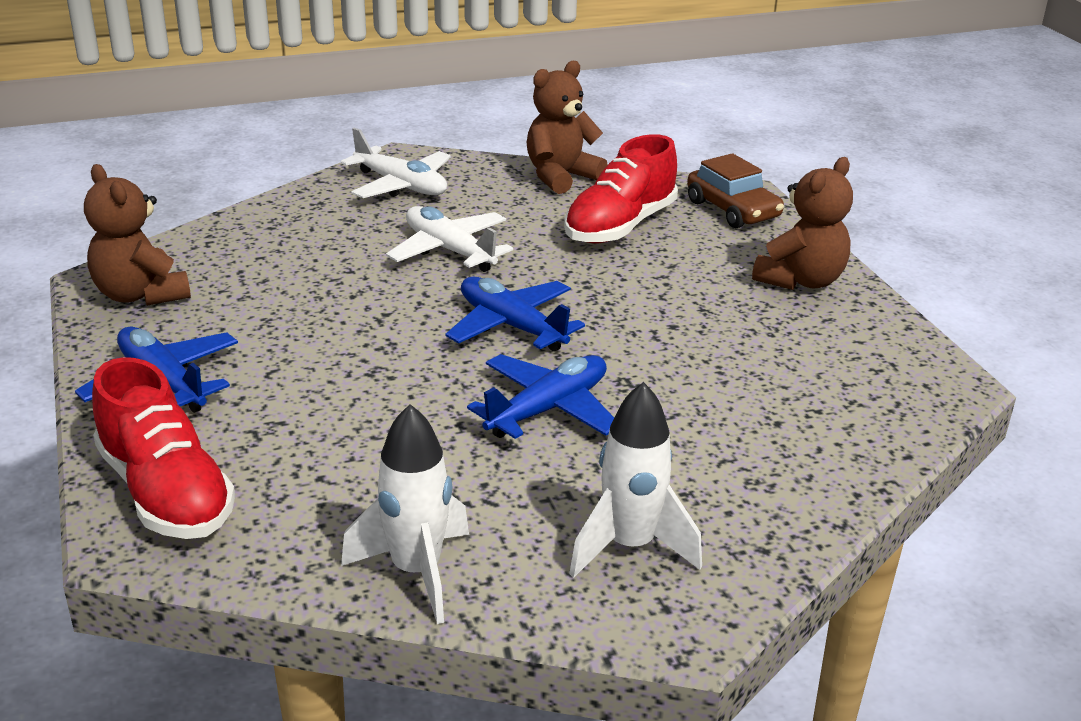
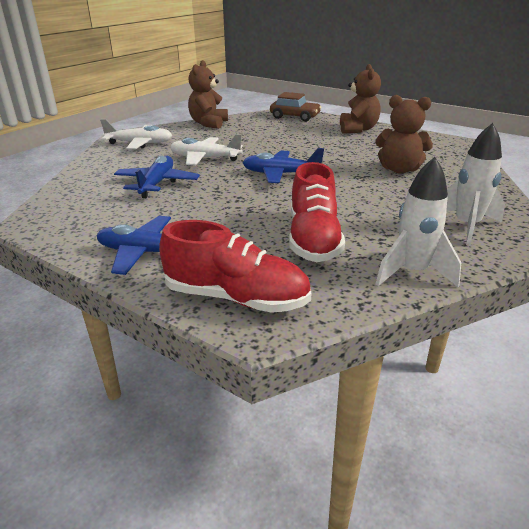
camera: 35 degrees left, 0 degrees up
(141, 295) = (67, 222): brown teddy bear -> brown teddy bear (399, 169)
(548, 409) = (349, 195): blue plane -> blue plane (157, 184)
(620, 226) = (262, 132): red shoe -> red shoe (313, 239)

